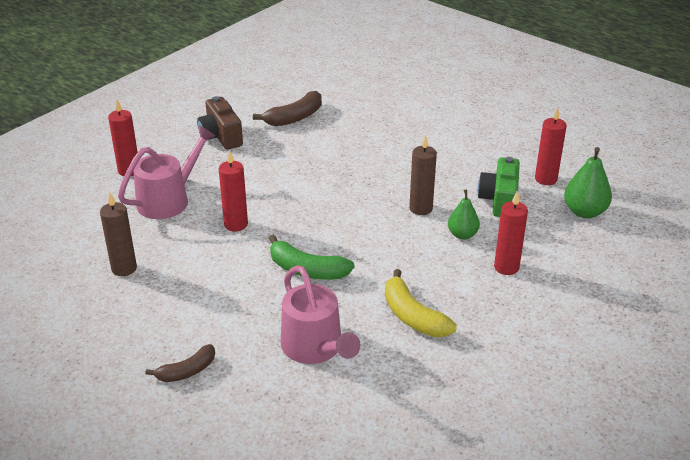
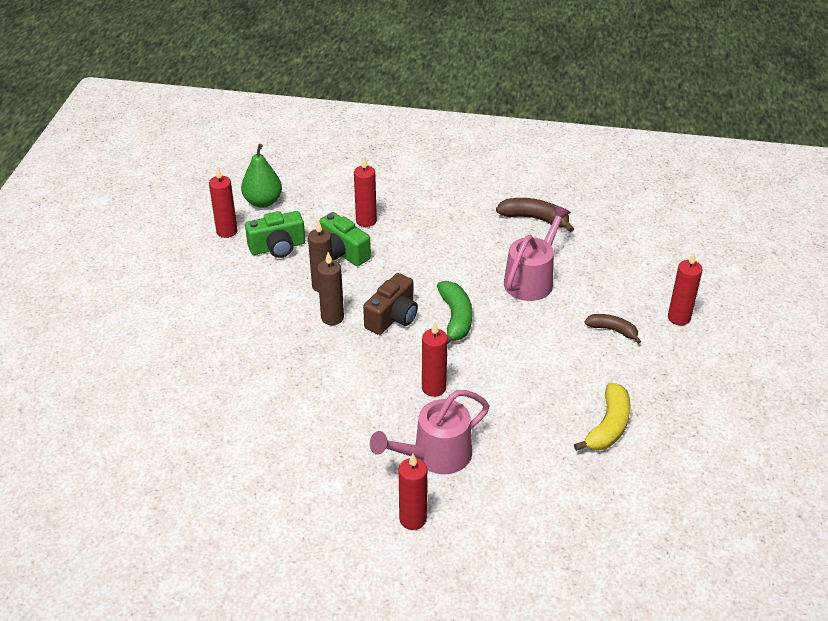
camera: 120 degrees left, 5 degrees up
(124, 268) = (550, 429): brown candle -> brown candle (332, 317)
(150, 438) = (679, 318): none -> red candle
(169, 199) = (435, 456): pink watering can -> pink watering can turned 45 degrees counterclockwise
(221, 136) = (295, 477): brown camera -> brown camera (393, 317)
(294, 117) = (217, 434): brown banana -> brown banana (535, 219)
(413, 316) = (459, 247): yellow banana -> yellow banana (608, 426)
(462, 235) = (342, 253): green pear -> green camera

